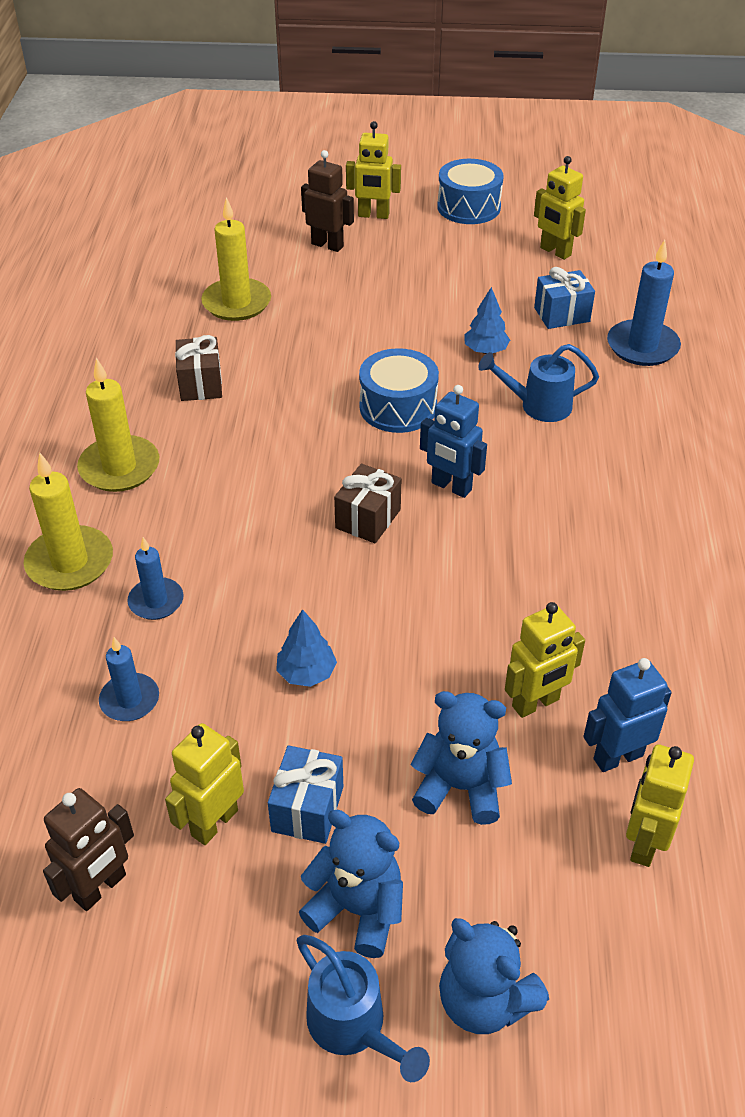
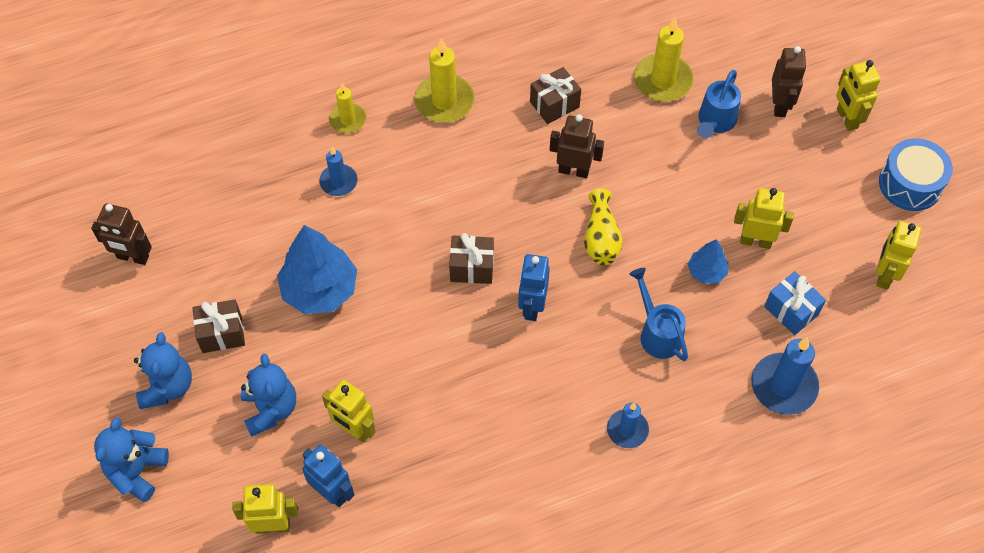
camera: 65 degrees right, 15 degrees up
(70, 562) = (348, 120): yellow candle -> yellow candle, size x0.61
(130, 700) = (258, 207): blue candle -> blue candle (627, 430)
(214, 822) = (193, 291): yellow robot -> yellow robot (755, 241)
(297, 398) = (573, 170): none -> brown robot
(306, 673) = (320, 290): blue tree -> blue tree, size x1.93
(307, 808) = (222, 334): blue gift -> brown gift
(353, 1026) = (99, 413): blue watering can -> blue watering can (715, 122)
(398, 407) = (601, 238): blue drum -> yellow vase

